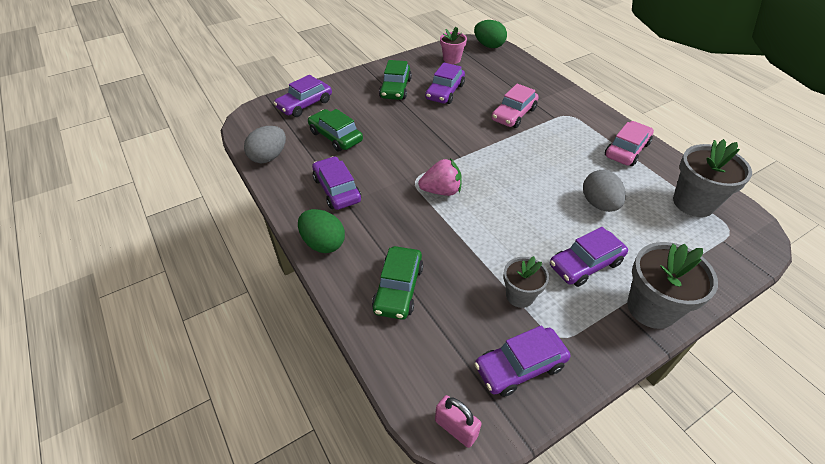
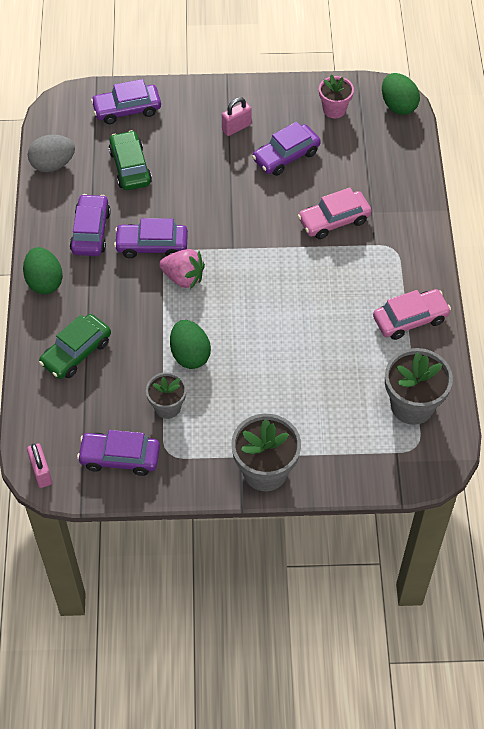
camera: 30 degrees right, 10 degrees up
(395, 88) = (236, 127): green car -> pink padlock
(499, 244) = (190, 355): none -> green egg
(585, 264) = (247, 409): purple car -> purple car (152, 245)
(599, 204) = (318, 362): grey egg -> none

